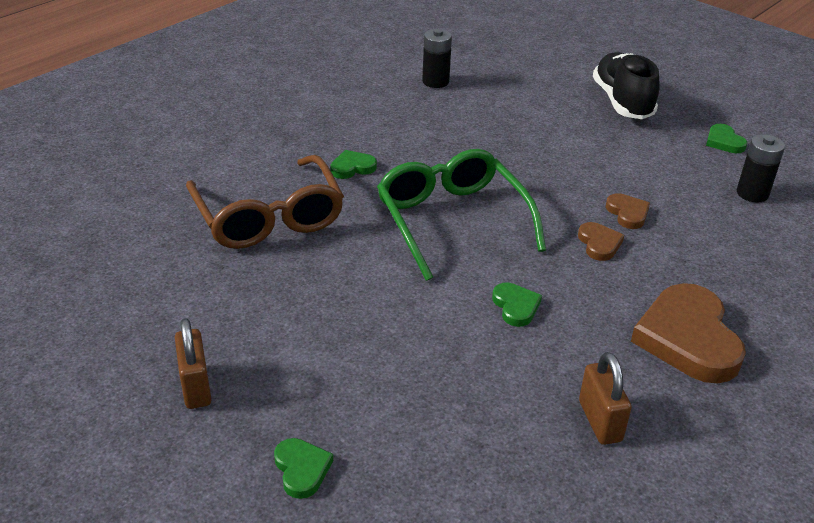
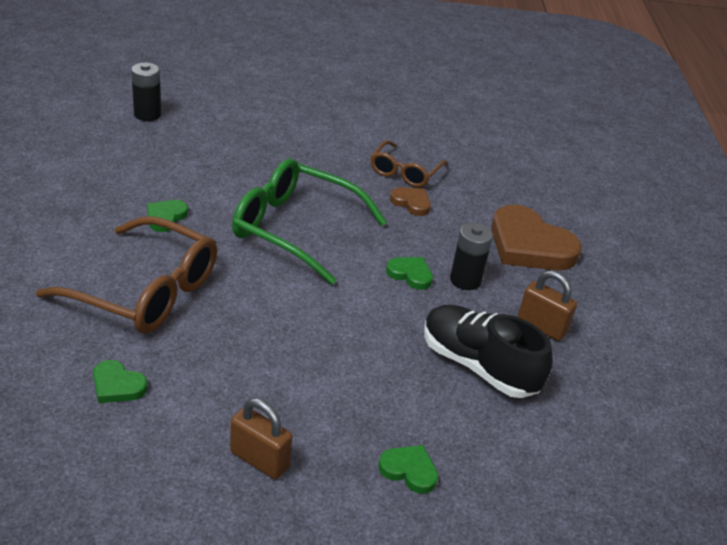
camera: 45 degrees left, 0 degrees up
(622, 102) = (309, 84): black shoe -> black shoe (478, 366)
(627, 213) = (404, 172): brown heart -> brown glasses
(724, 142) = (406, 93): green heart -> green heart (117, 385)
(752, 193) = (461, 126): black battery -> black battery (465, 280)

